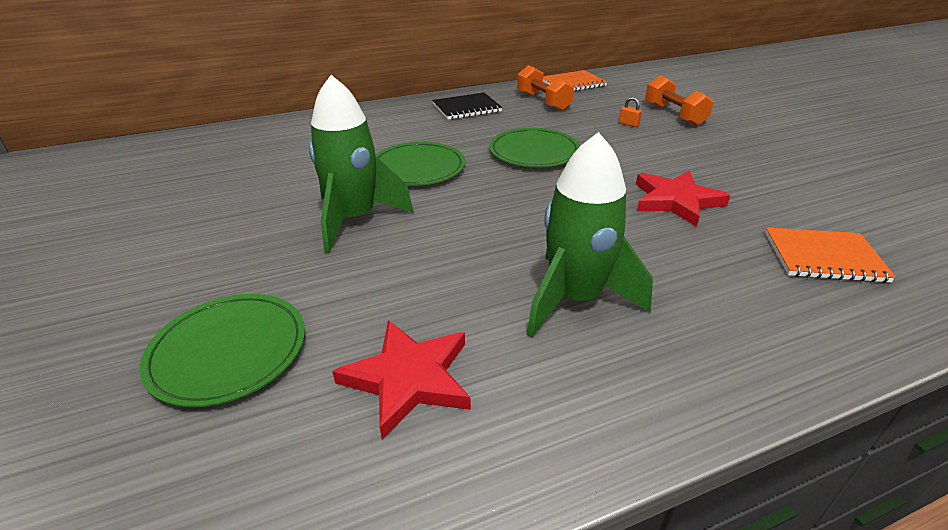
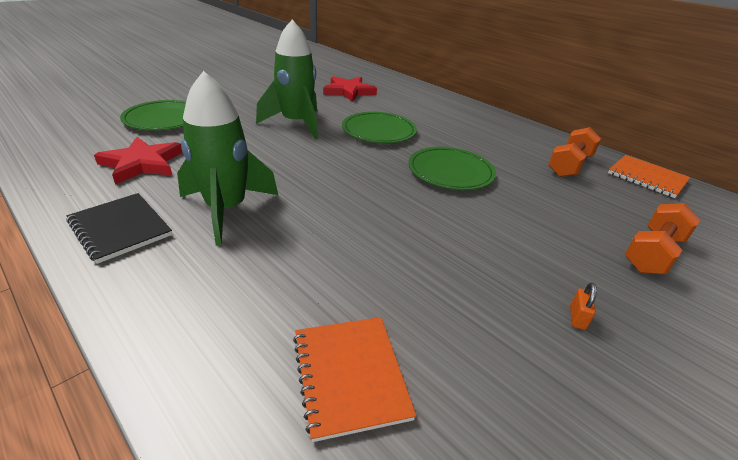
camera: 65 degrees right, 0 degrees up
(466, 108) = (505, 133): black notebook -> black notebook (120, 228)
(628, 124) = (578, 220): orange padlock -> orange padlock (577, 317)
(676, 201) = (414, 257): red star -> red star (349, 91)

